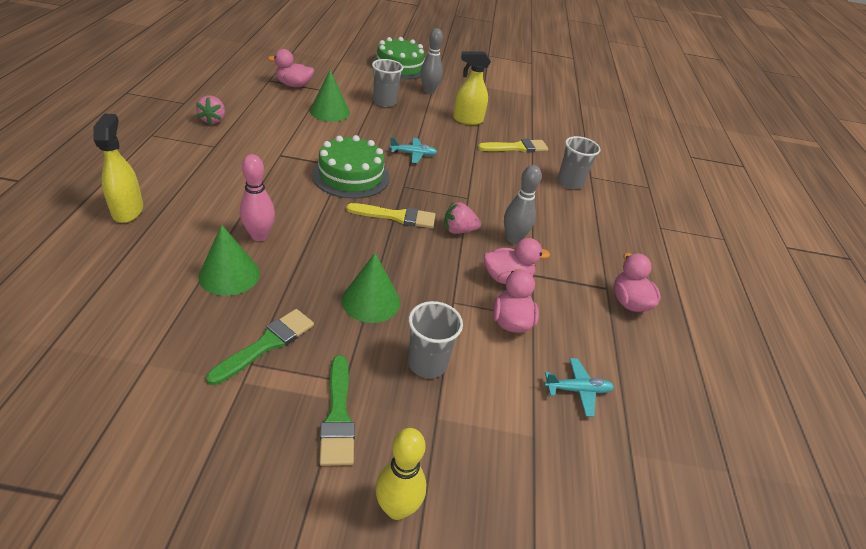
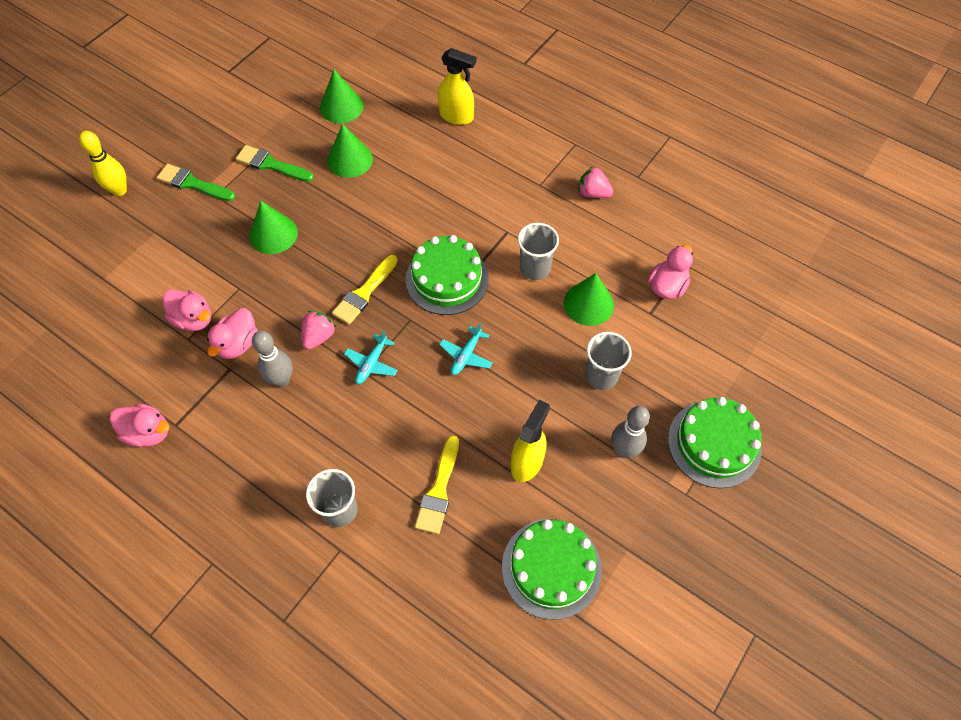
camera: 125 degrees right, 20 degrees up
(131, 312) = (341, 106): none -> green cone
(259, 236) = (386, 187): pink bowling pin -> none
(267, 344) = (271, 165): green brush -> green brush turned 135 degrees clockwise
(427, 363) = (196, 245): grey cup -> grey cup (535, 268)
(518, 106) = (551, 568): none -> green cake
(577, 390) = (109, 327): turquoise plane -> turquoise plane (372, 363)

